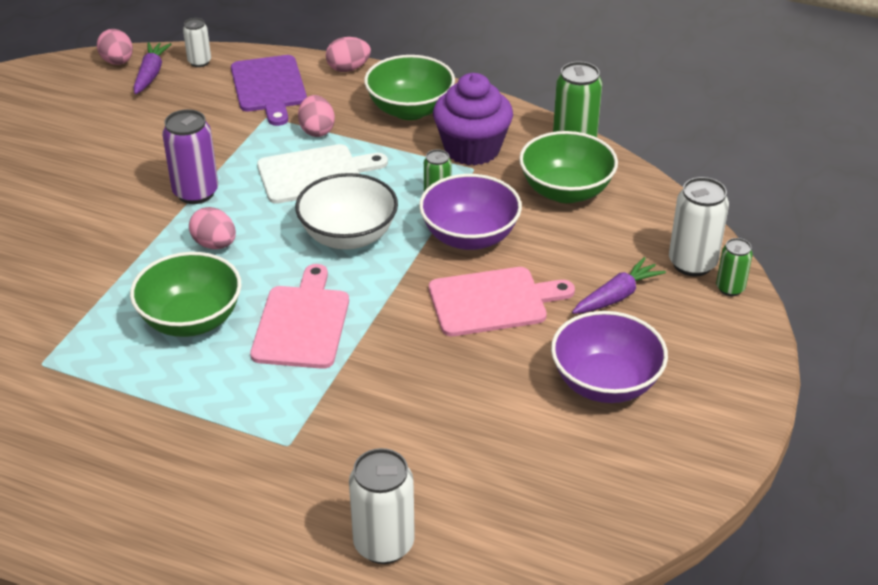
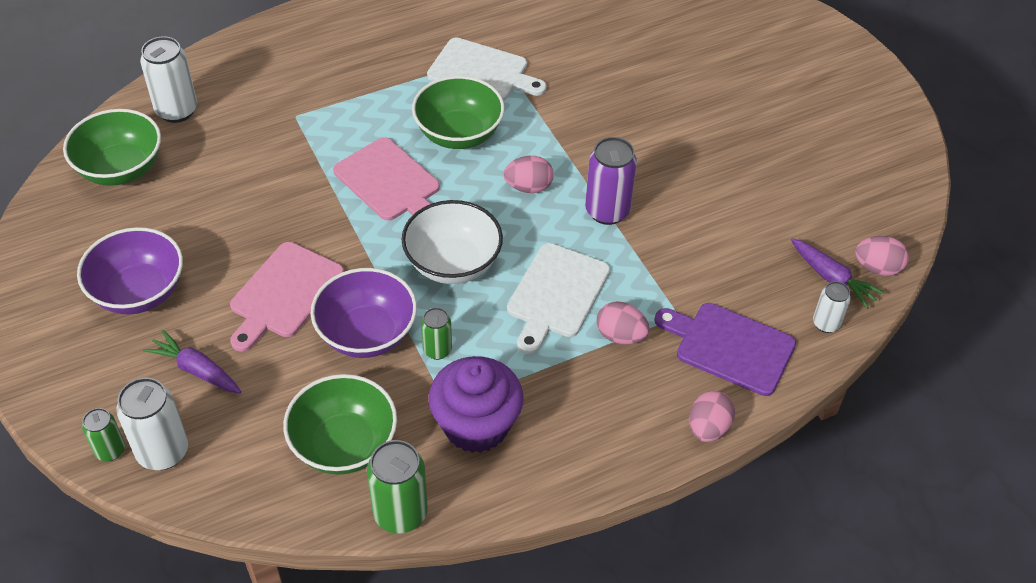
camera: 130 degrees right, 10 degrees up
(81, 357) = (482, 72): none -> white cutting board
(410, 110) = (586, 425): green bowl -> green bowl (121, 169)
(617, 296) = (196, 370): purple carrot -> purple carrot turned 120 degrees clockwise

